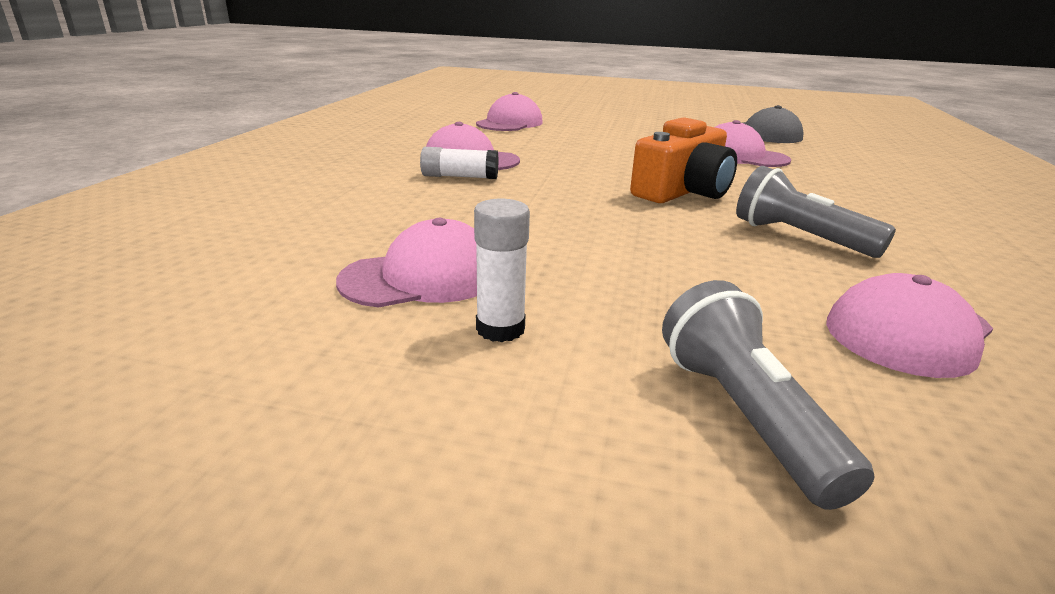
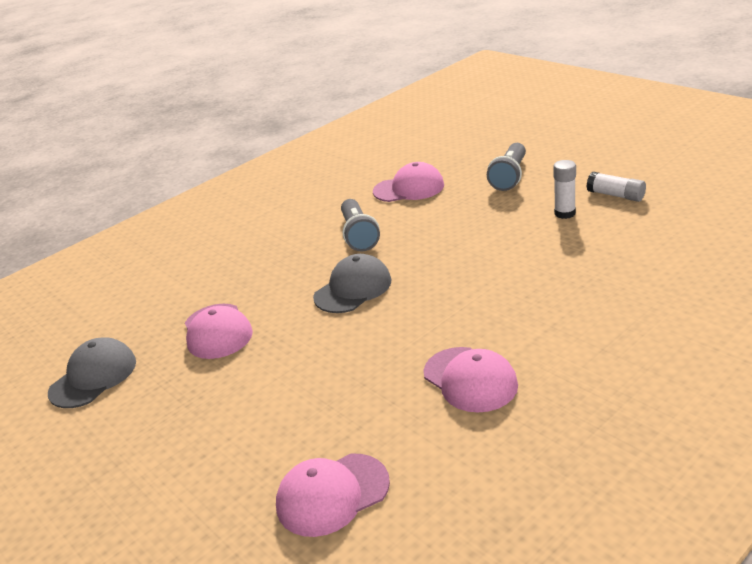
camera: 140 degrees left, 5 degrees up
(422, 277) = (585, 244): pink cap -> none
(459, 177) = (503, 346): white glue stick -> white glue stick (616, 195)
(683, 191) = (353, 289): orange camera -> grey cap

